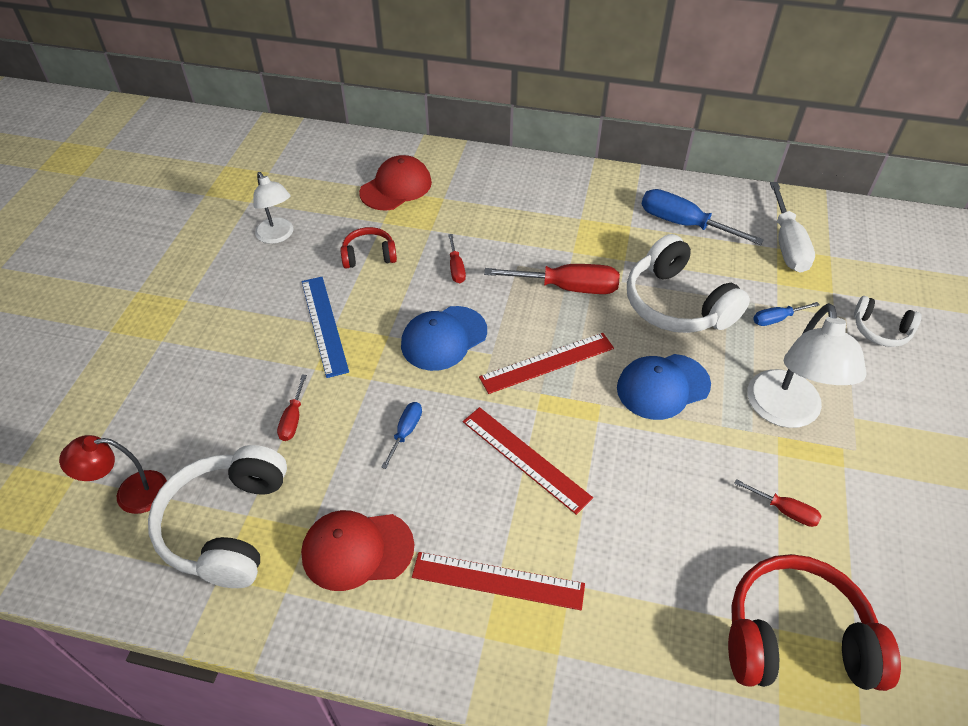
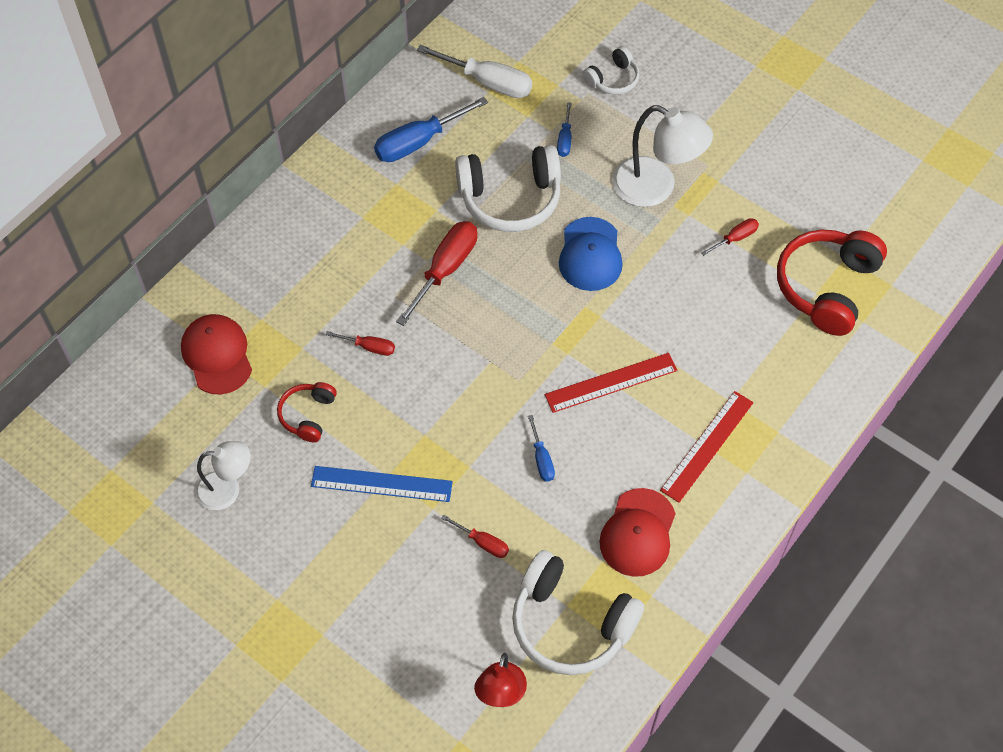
camera: 65 degrees left, 10 degrees up
(405, 432) = (541, 459): blue screwdriver -> blue screwdriver turned 150 degrees counterclockwise
(443, 338) = (452, 391): blue cap -> none
(547, 362) = (522, 324): red ruler -> none

